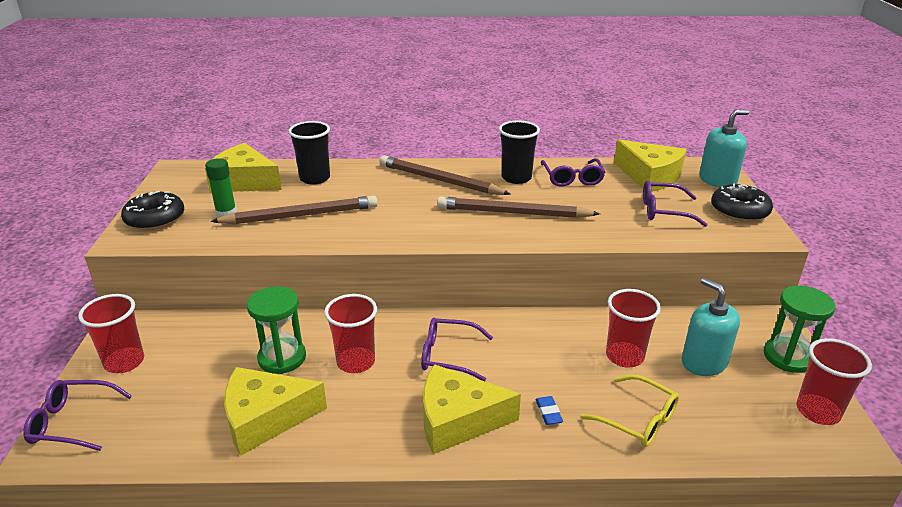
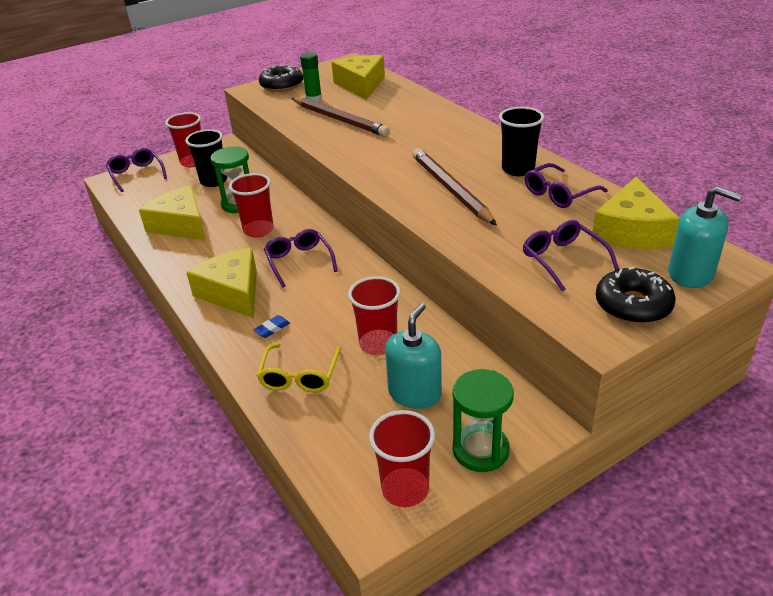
camera: 60 degrees right, 5 degrees up
(315, 178) = (398, 102): black cup -> black cup (214, 181)
(439, 180) = (462, 142): brown pencil -> none

